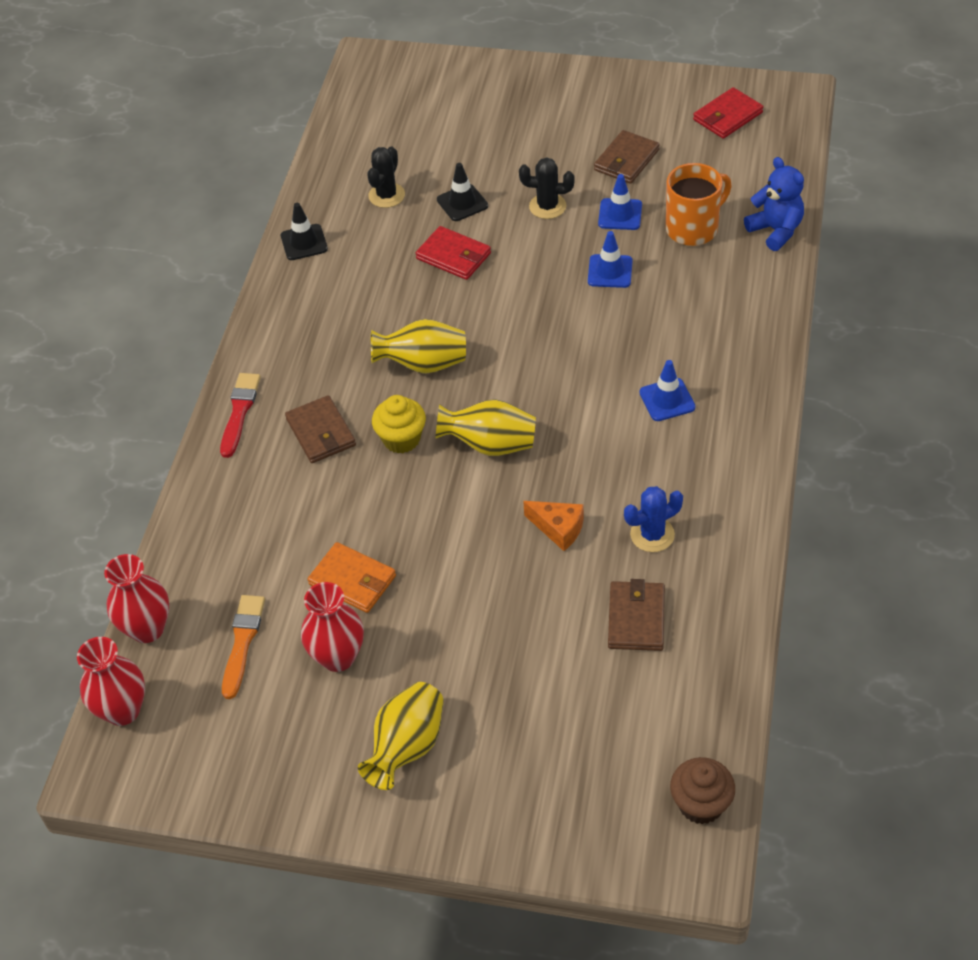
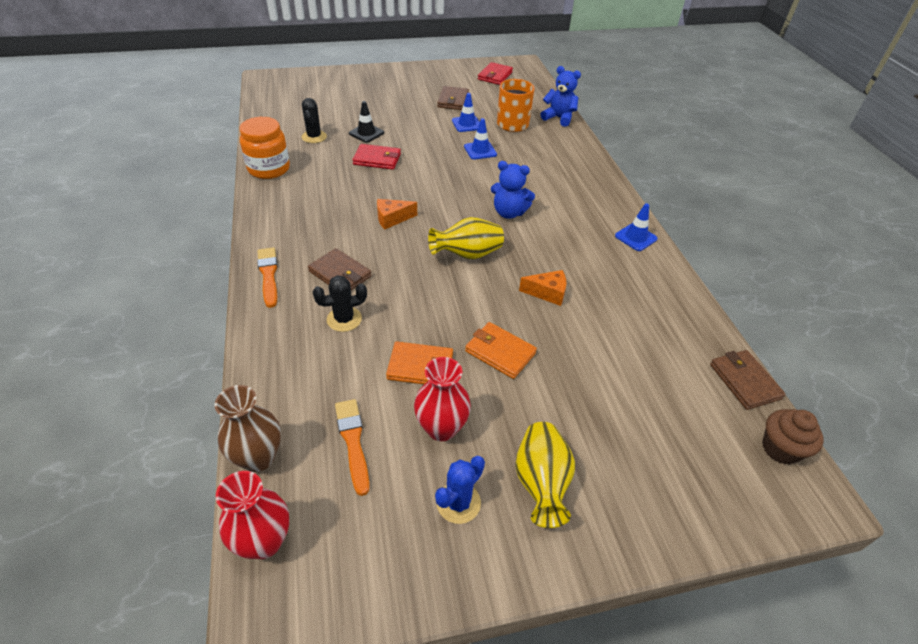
camera: 30 degrees left, 5 degrees down
(147, 629) = (258, 457): red vase -> brown vase
(239, 412) = (268, 275): red brush -> orange brush
(304, 242) = (269, 169): black traffic cone -> orange jar
(401, 439) = (403, 265): yellow cupcake -> none
(423, 364) = (392, 219): yellow vase -> orange cheese
(451, 590) = (500, 352): none -> orange wallet
(547, 206) = (421, 127): black cactus -> black cactus (344, 319)
(585, 392) = (509, 213): none -> blue teddy bear
(636, 618) = (639, 335): brown wallet -> brown wallet (744, 381)
(652, 535) = (609, 281): blue cactus -> blue cactus (458, 503)
(667, 400) = (561, 206): blue traffic cone -> blue traffic cone (635, 237)

